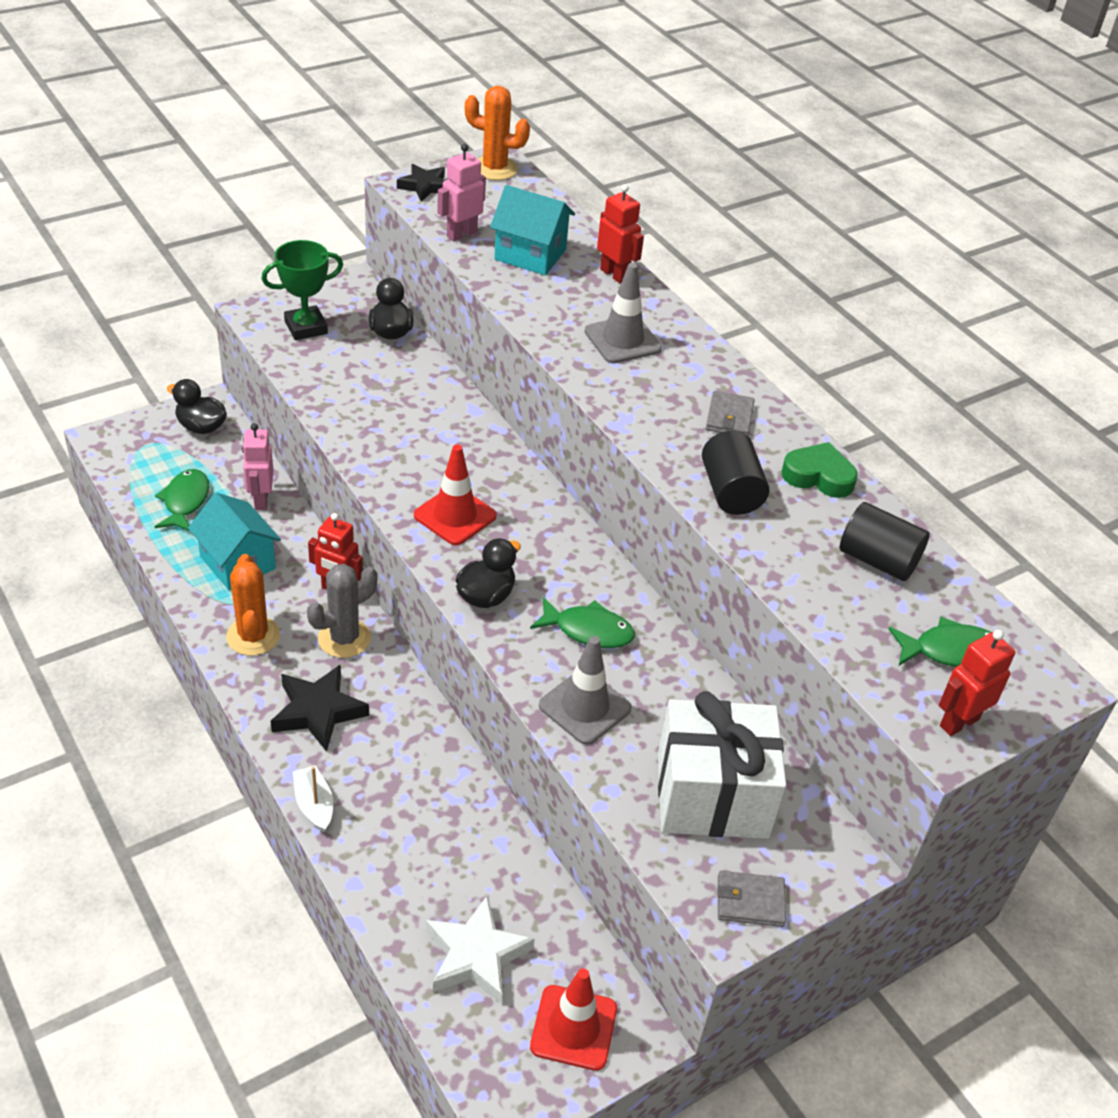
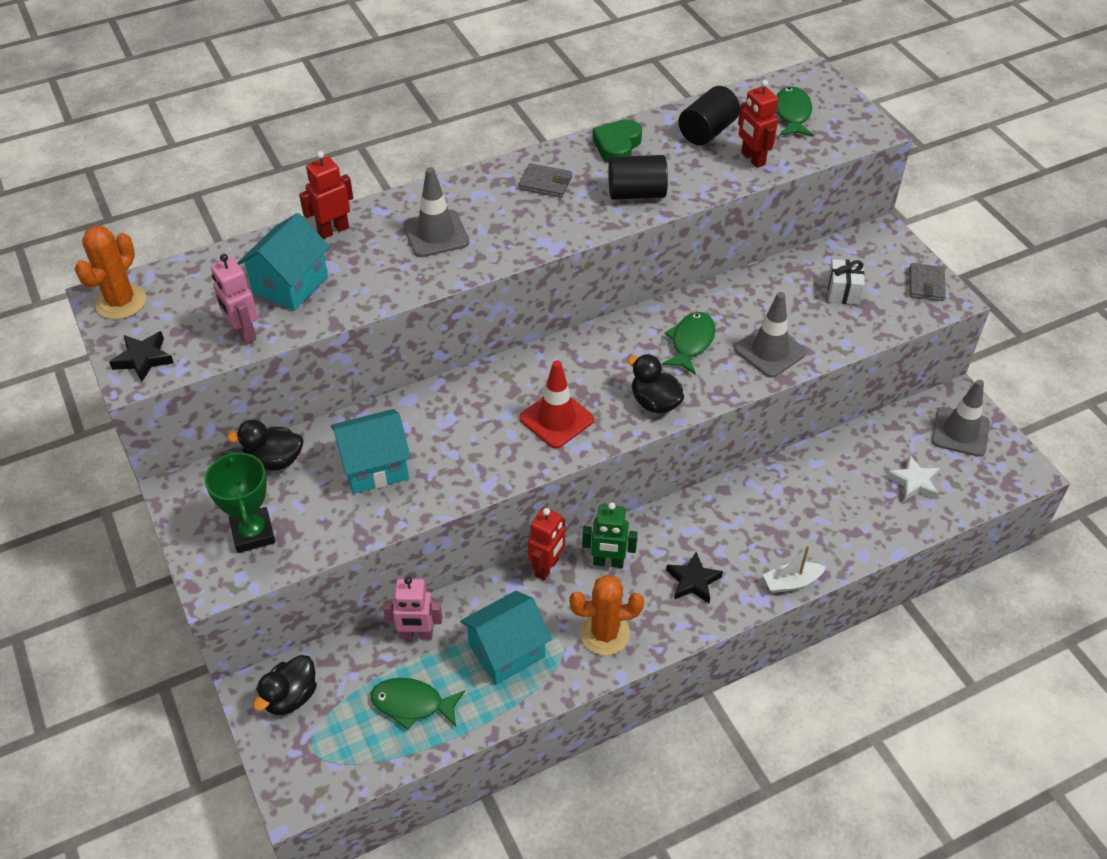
camera: 80 degrees left, 5 degrees up
(318, 711) = (693, 581): black star -> black star, size x0.66
(344, 638) = (608, 562): grey cactus -> green robot
(384, 392) = (375, 467): none -> turquoise house
(476, 955) = (914, 482): white star -> white star, size x0.66
(573, 1028) = (960, 432): red traffic cone -> grey traffic cone
(712, 795) = (843, 292): white gift -> white gift, size x0.45
(958, 722) = (853, 122): red robot -> red robot (752, 159)

